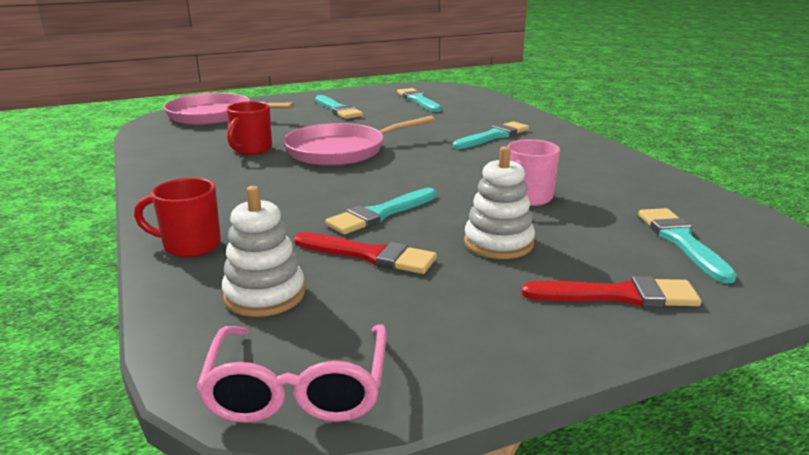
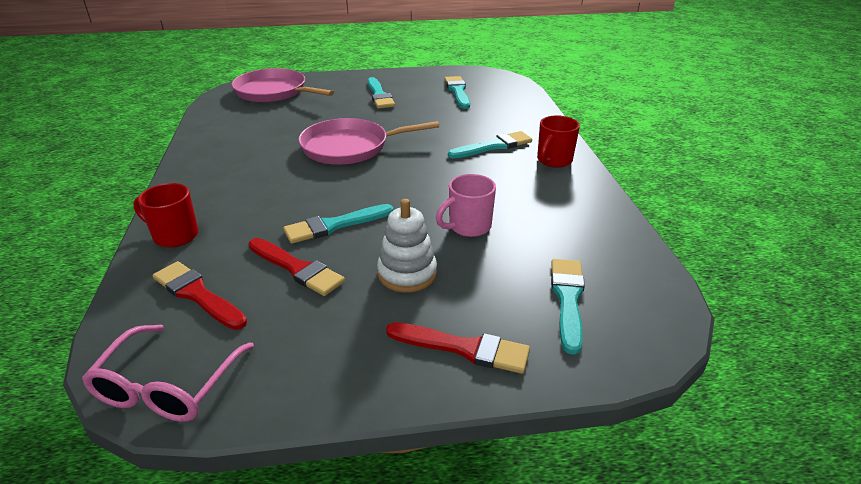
camera: 15 degrees right, 10 degrees up
(251, 150) = (279, 137): red mug -> red mug (553, 161)
(265, 295) = (197, 294): white stacking toy -> red brush

